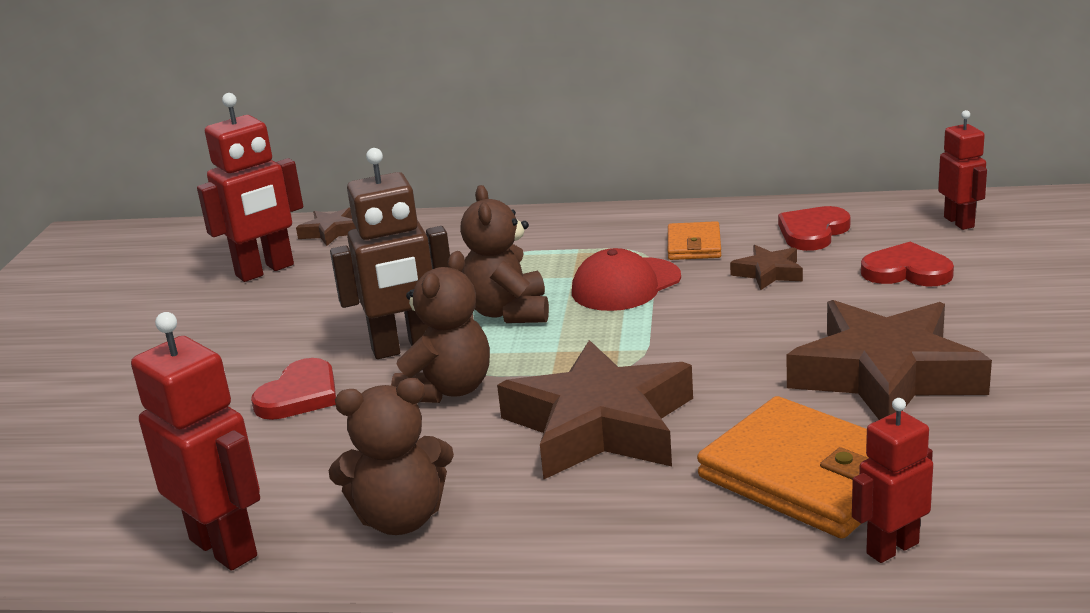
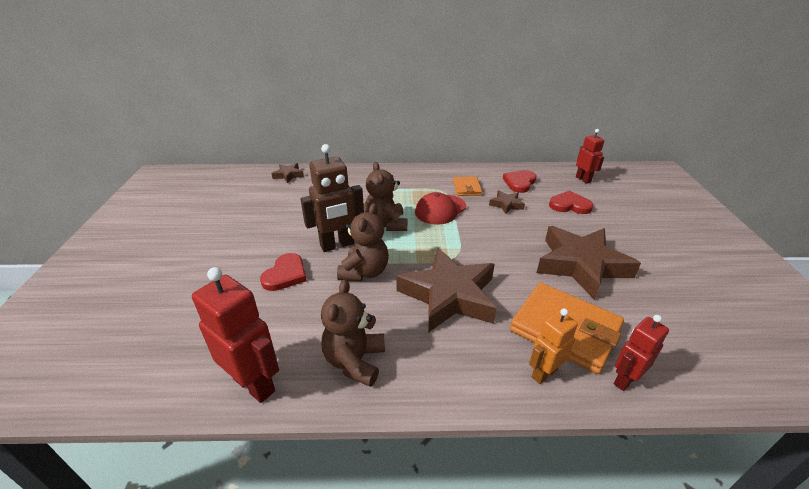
camera: 10 degrees left, 10 degrees up
(265, 271) = (257, 196): red robot -> none
(401, 518) = (355, 361): brown teddy bear -> brown teddy bear turned 120 degrees clockwise
(740, 538) = (544, 373): none -> orange robot

